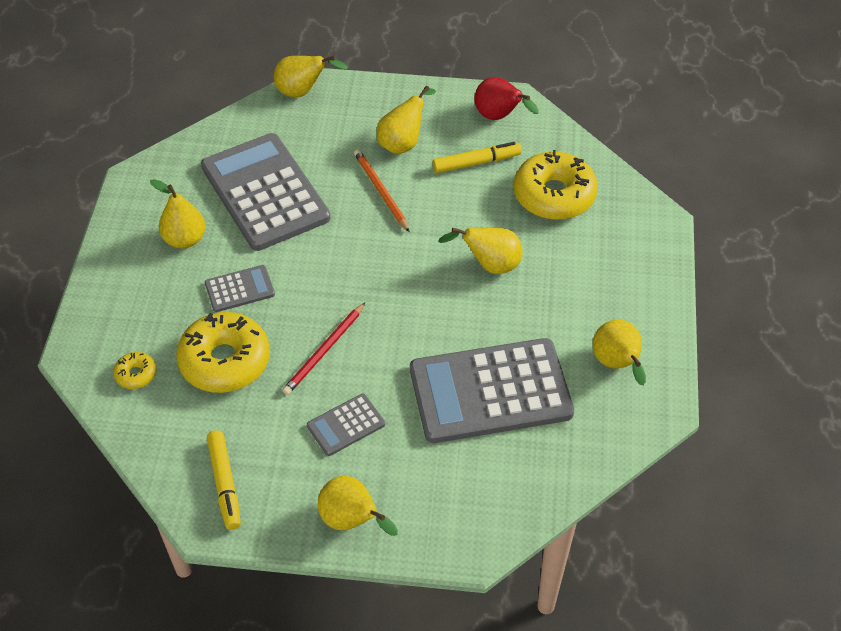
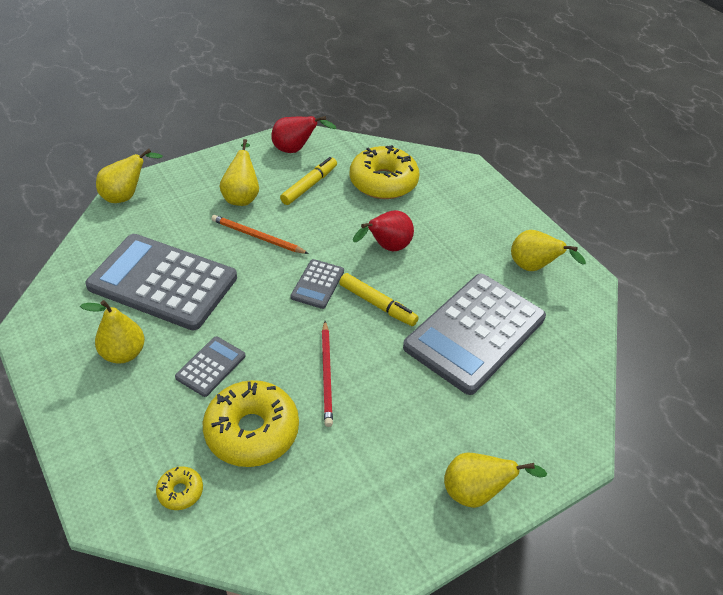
camera: 40 degrees left, 5 degrees down
(225, 484) = (348, 533): yellow marker -> yellow marker (377, 304)
(346, 425) = (399, 421): grey calculator -> grey calculator (317, 284)
(489, 265) = (387, 248): yellow pear -> red pear

